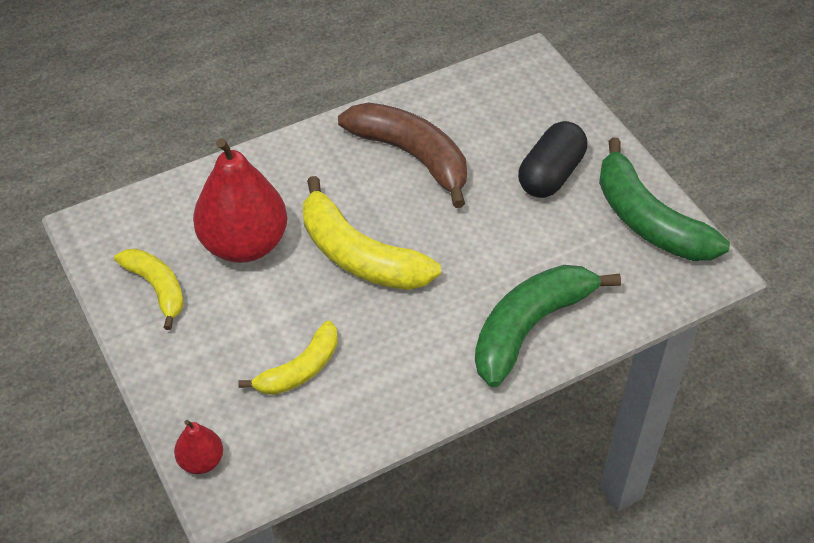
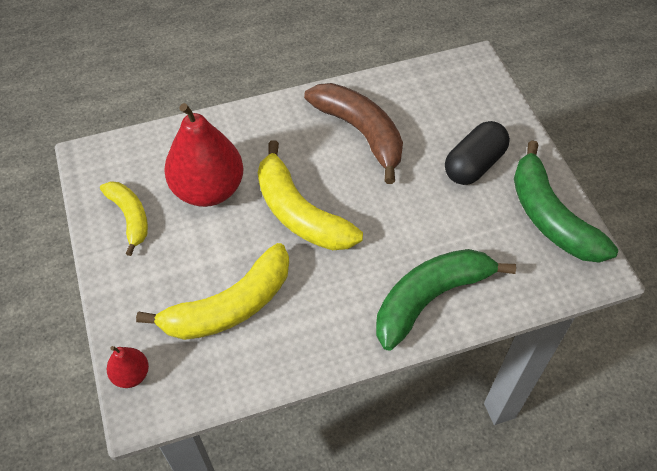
camera: 10 degrees right, 5 degrees up
(300, 369) = (229, 306): yellow banana -> yellow banana, size x1.65

